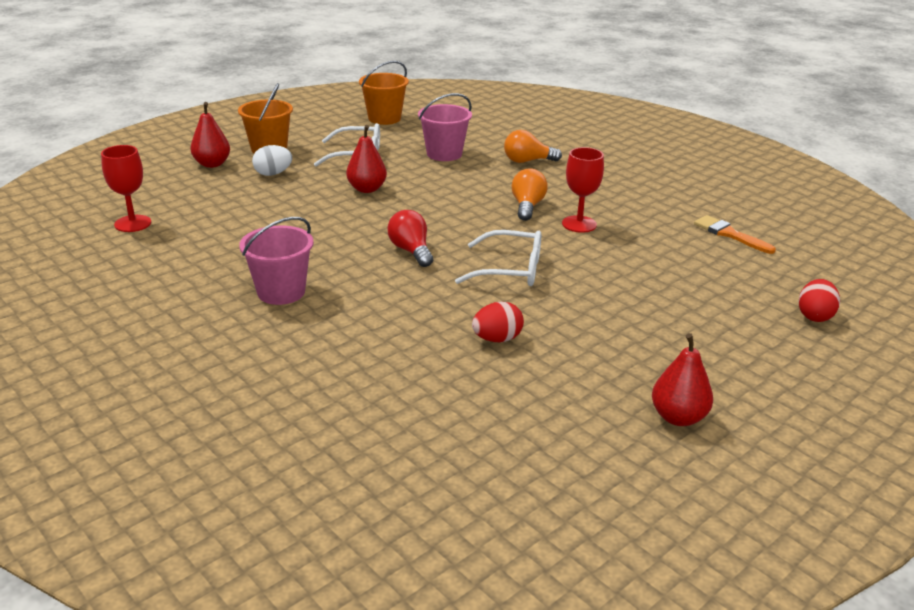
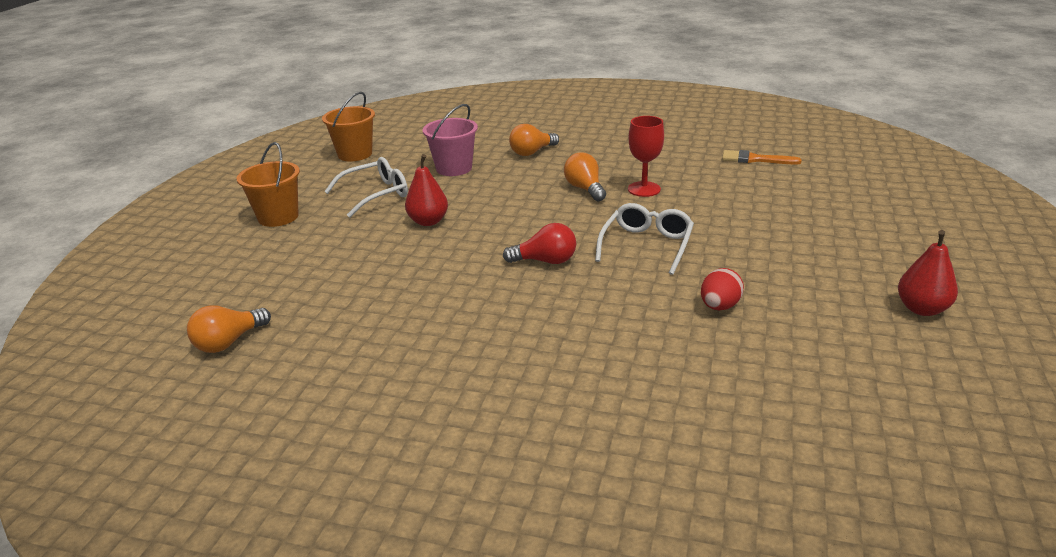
camera: 30 degrees left, 0 degrees up
(133, 223) = (229, 342): red goblet -> orange light bulb
(212, 164) = (236, 251): red pear -> none
(273, 174) = (316, 238): white egg -> none
(281, 292) = (483, 345): pink bucket -> none
(411, 251) = (545, 261): red light bulb -> red light bulb turned 150 degrees clockwise
(510, 270) = (646, 245): white glasses -> white glasses turned 45 degrees counterclockwise
(814, 316) = (888, 198): red egg -> none

